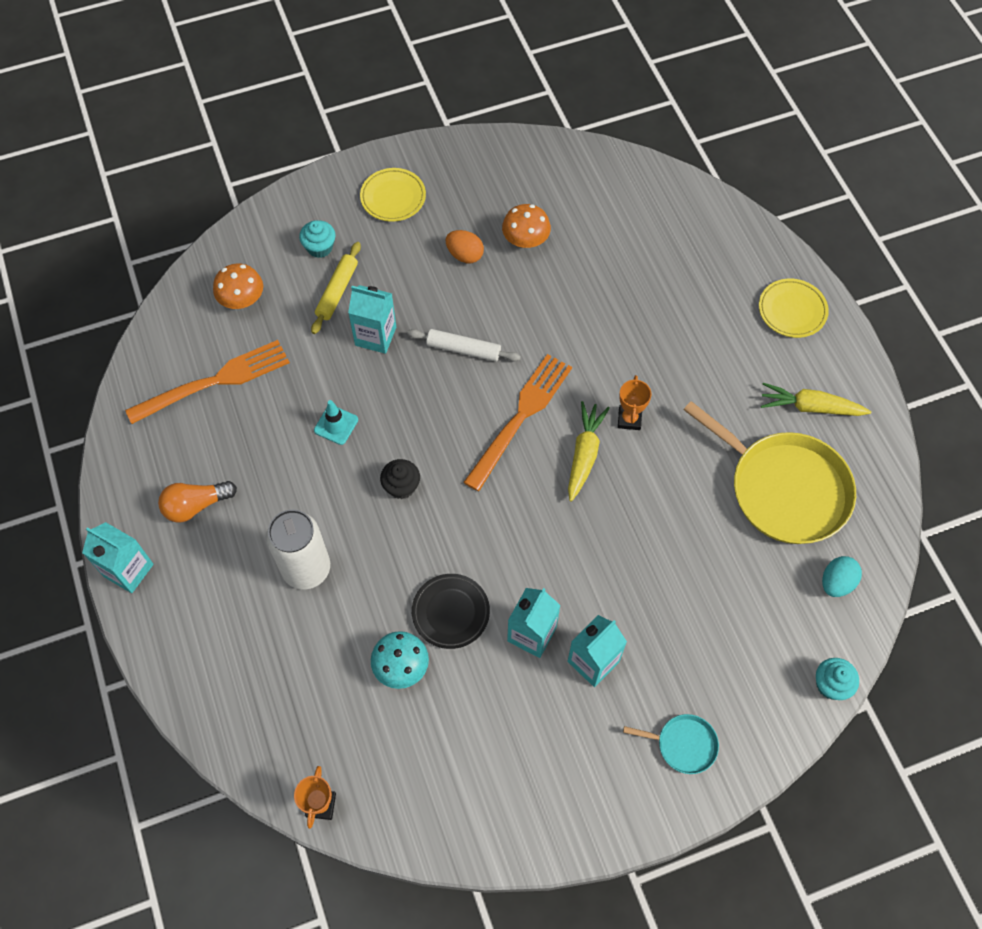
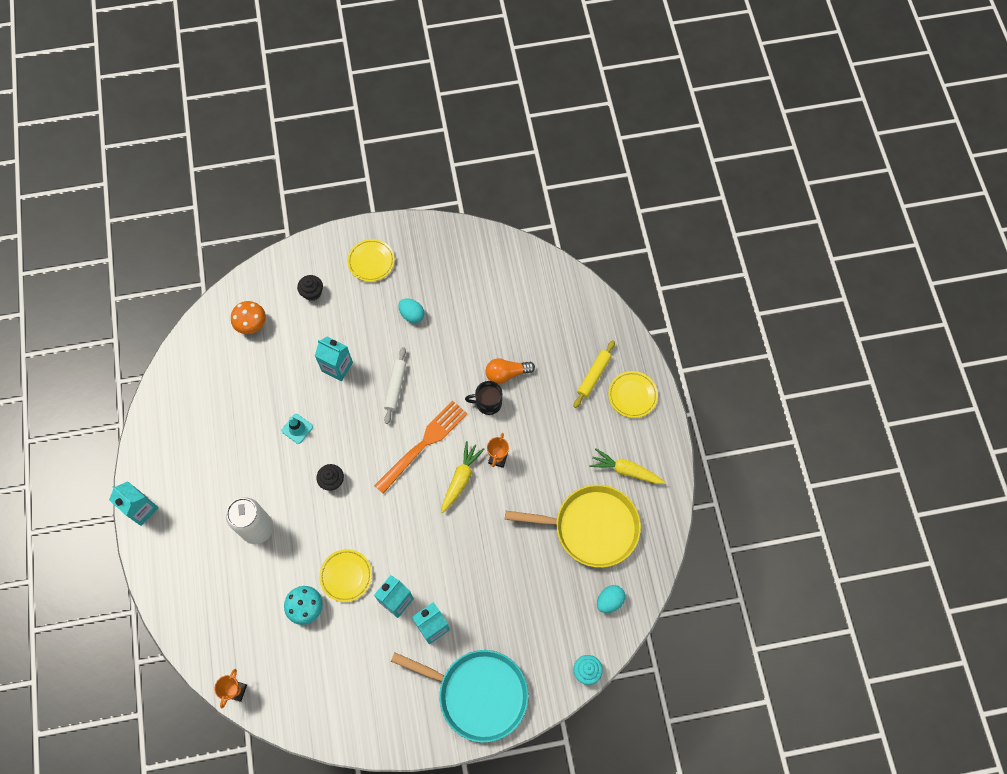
camera: 10 degrees right, 5 degrees up
(196, 505) = (193, 471): orange light bulb -> orange light bulb (506, 374)
(214, 381) = (221, 383): orange fork -> none
(320, 247) = (312, 292): turquoise cupcake -> black cupcake
(337, 291) = (317, 328): yellow rolling pin -> yellow rolling pin (593, 376)
(450, 612) = (346, 576): black plate -> yellow plate
(463, 349) = (395, 387): white rolling pin -> white rolling pin turned 75 degrees clockwise
(465, 255) = (412, 315): orange egg -> turquoise egg
(525, 240) = (457, 310): orange mushroom -> none
(597, 350) = (488, 403): none -> black mug
(683, 744) = (478, 693): turquoise pan -> turquoise pan, size x2.23
(784, 488) = (591, 527): yellow pan -> yellow pan turned 45 degrees counterclockwise

